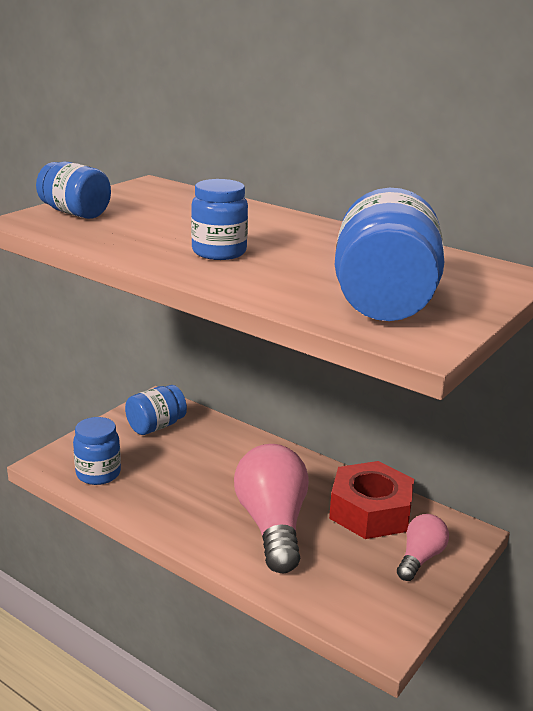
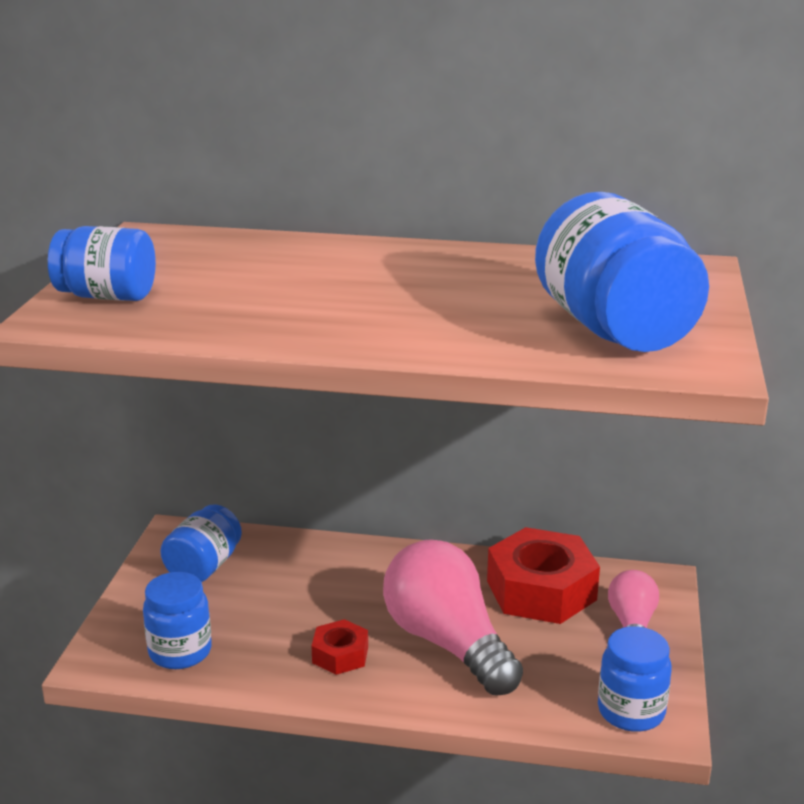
camera: 25 degrees left, 0 degrees up
(194, 509) = (340, 655): none -> red nut
(219, 252) = (362, 310): blue jar -> blue jar (631, 711)

